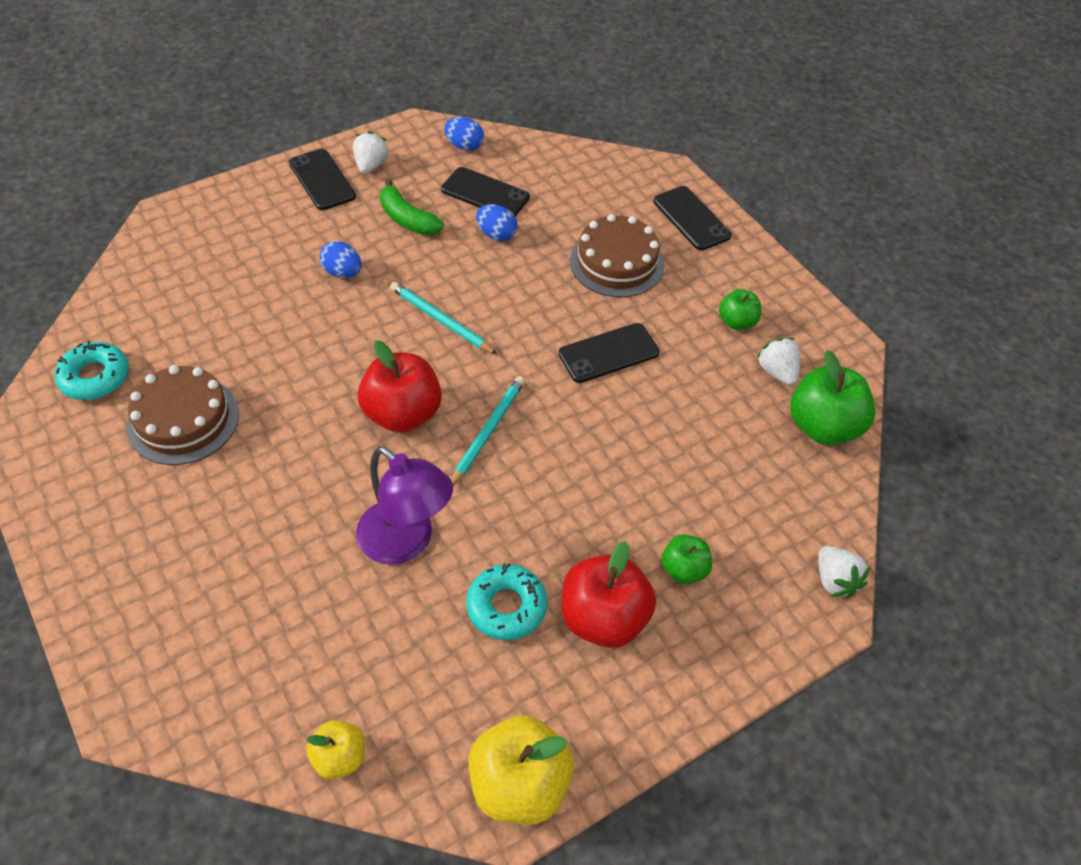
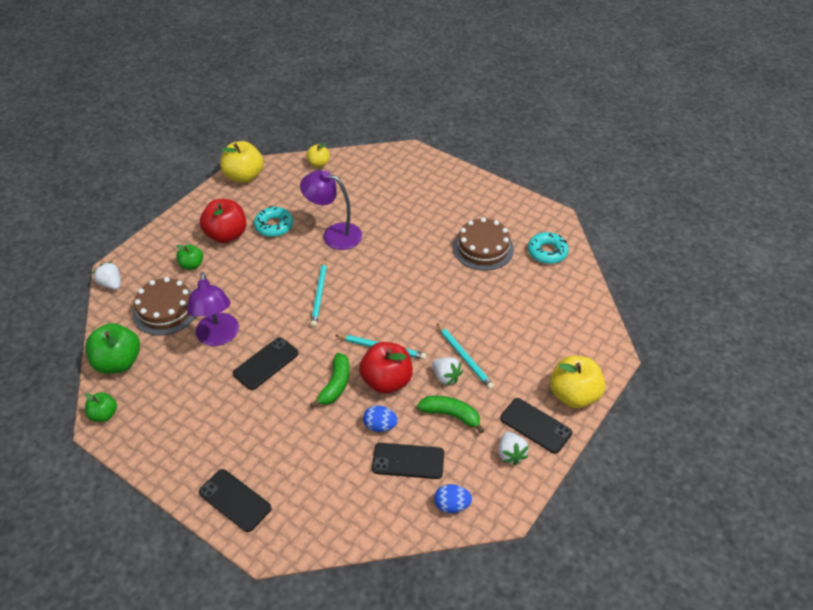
camera: 160 degrees right, 5 degrees down
(252, 193) = (573, 395): none -> yellow apple
(343, 272) = (465, 358): blue egg -> turquoise pencil
(402, 414) = (371, 288): red apple -> red apple (387, 381)
(527, 295) = (335, 385): none -> green banana
(617, 262) = (282, 435): brown cake -> brown cake (166, 310)
(667, 415) = (218, 337): none -> purple lamp
(737, 322) = (183, 417): green apple -> green apple (104, 414)
(777, 372) = (151, 389): white strawberry -> white strawberry (446, 377)

